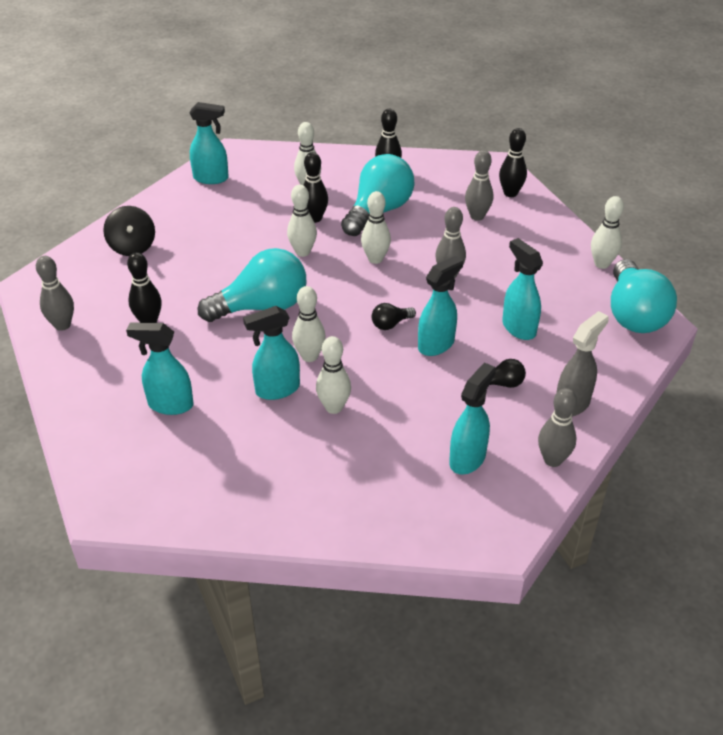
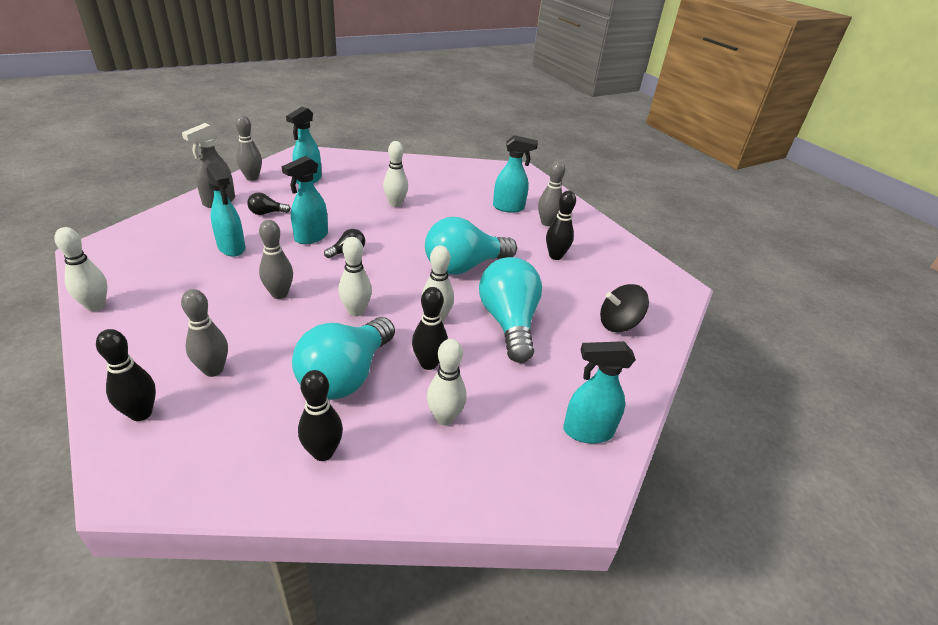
camera: 170 degrees right, 5 degrees down
(62, 325) = (623, 254): grey bowling pin -> grey bowling pin (547, 223)
(132, 247) = (618, 324): black spinning top -> black spinning top turned 75 degrees counterclockwise
(277, 389) = (437, 213): turquoise spray bottle -> none
(309, 356) = (416, 231): white bowling pin -> none
(633, 314) = (109, 257): turquoise light bulb -> turquoise light bulb (509, 323)

